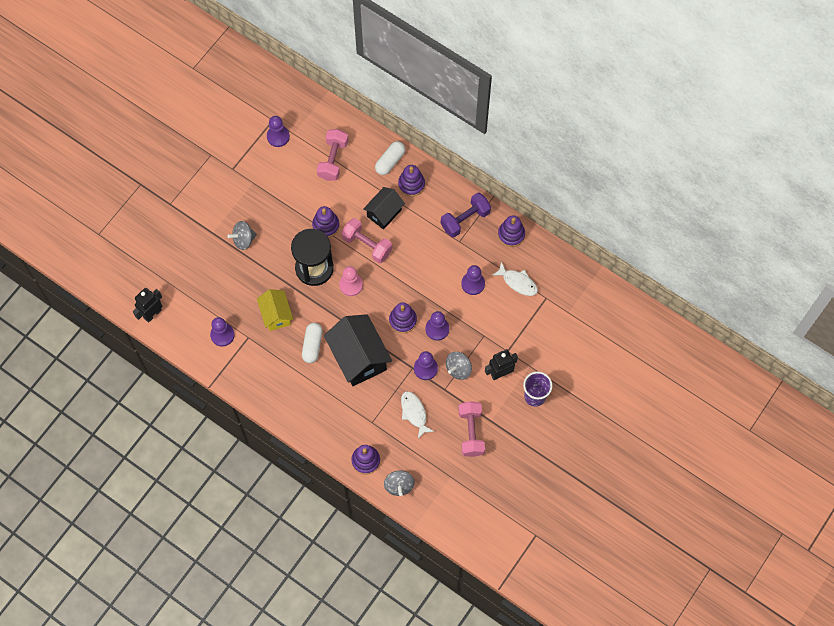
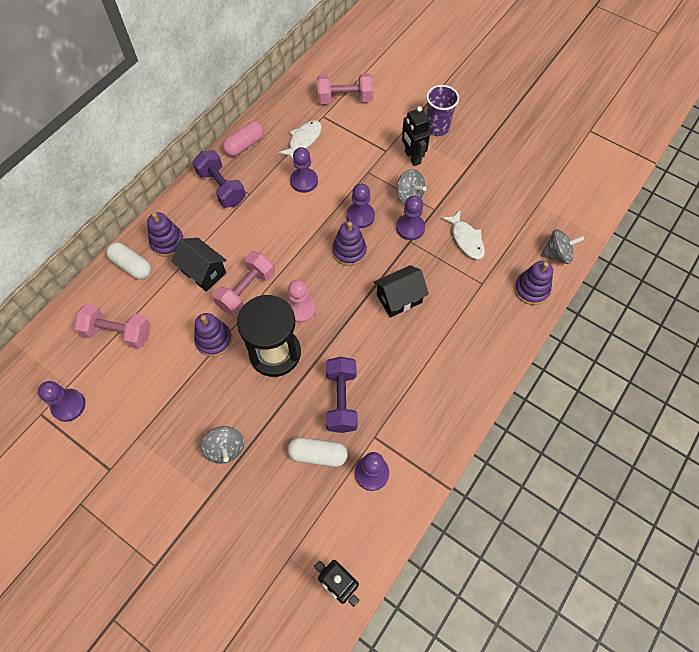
camera: 90 degrees left, 5 degrees down
(276, 315) = (341, 400): yellow house -> purple dumbbell
(312, 345) = (384, 353): white capsule -> white capsule (318, 454)
(359, 357) = (399, 298): black house -> black house, size x0.60
(414, 413) = (466, 239): white fish -> white fish turned 90 degrees counterclockwise
(471, 432) = (484, 184): pink dumbbell -> pink dumbbell (345, 99)
(511, 234) = (244, 145): purple stacking toy -> pink capsule

